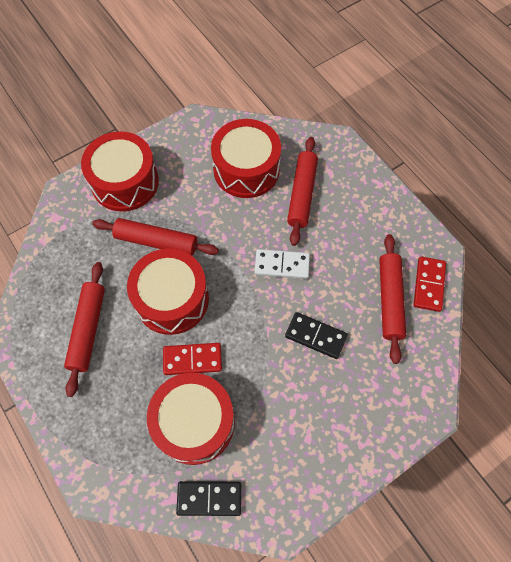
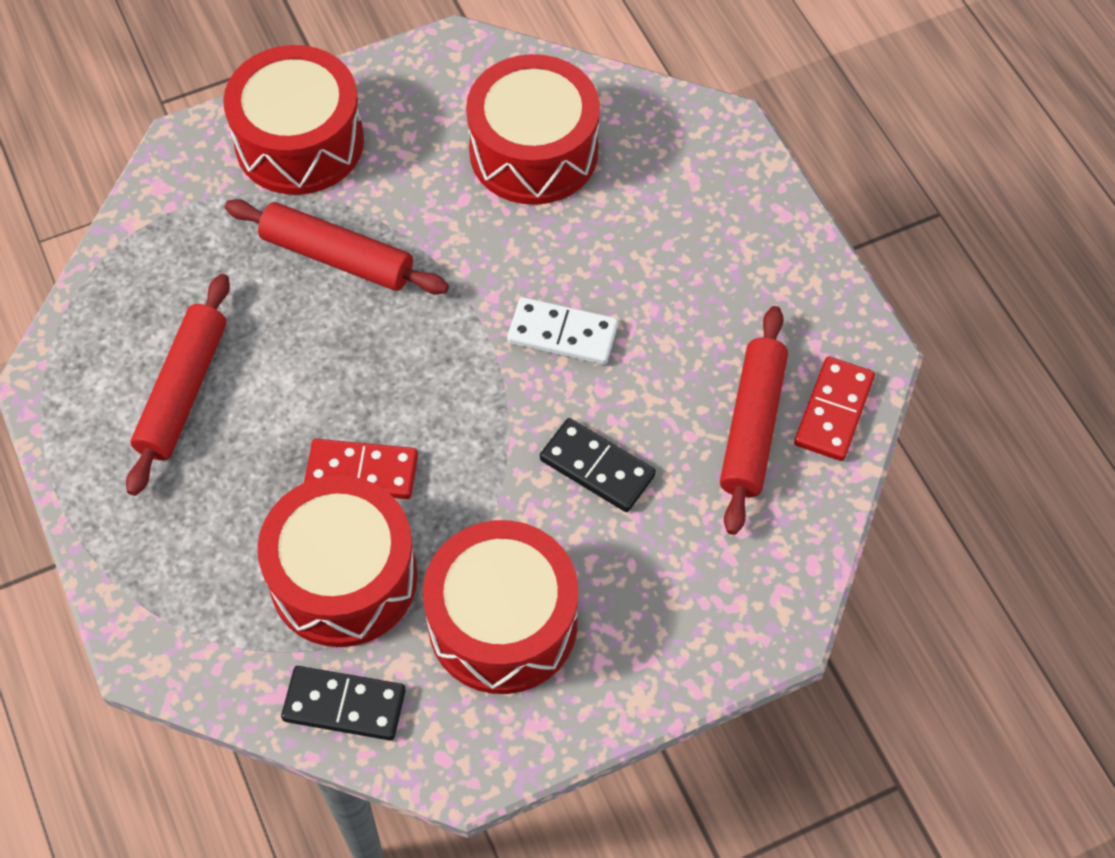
camera: 10 degrees right, 5 degrees down
(172, 299) = (345, 363): red drum -> red drum (502, 623)
(301, 194) = (629, 212): red rolling pin -> none

